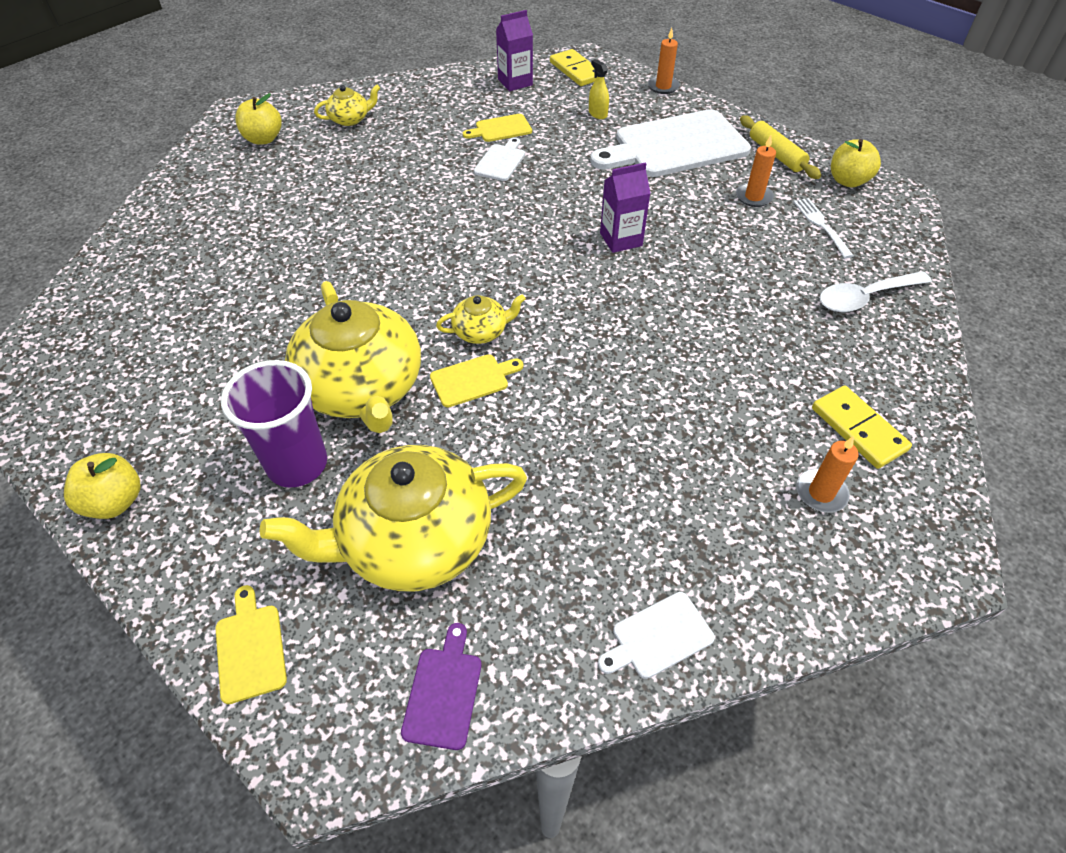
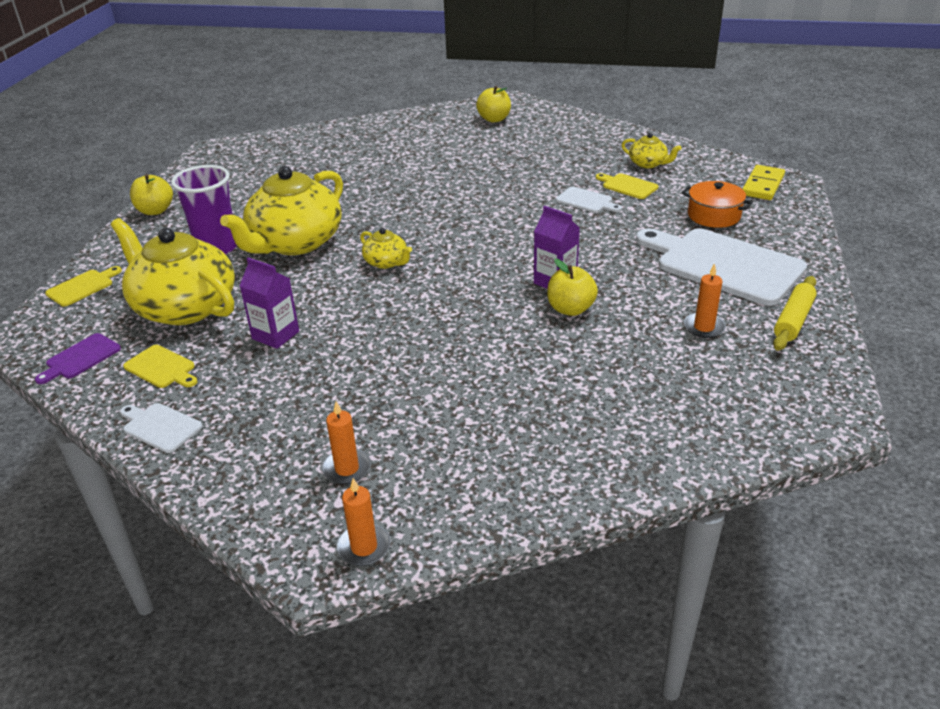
camera: 60 degrees right, 15 degrees down
(350, 119) = (556, 134): yellow teapot -> yellow teapot (648, 164)
(443, 692) = (81, 358): purple cutting board -> purple cutting board turned 150 degrees clockwise
(472, 380) = (336, 276): yellow cutting board -> yellow cutting board (161, 368)
(501, 161) = (586, 201): white cutting board -> white cutting board turned 45 degrees clockwise
(515, 82) = (700, 168): purple carton -> purple carton (275, 335)
(597, 114) = (714, 215): yellow spray bottle -> orange pot
(663, 87) = (809, 230): orange candle -> orange candle (364, 547)
(821, 225) = (712, 377): white fork -> none
(848, 181) = (813, 375): yellow apple -> yellow apple (570, 309)
(858, 429) = (440, 472): yellow domino -> none
(864, 298) = (629, 432): white spoon -> none

